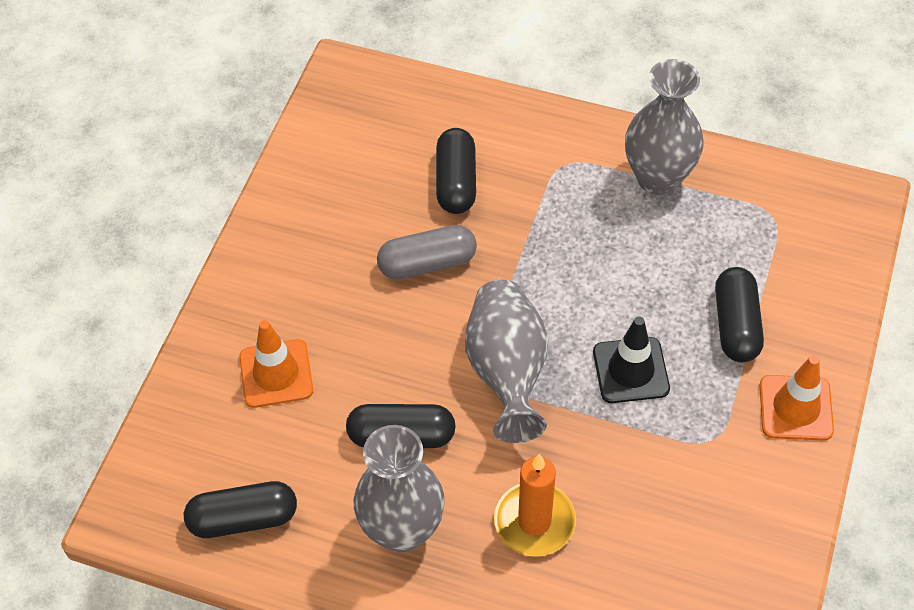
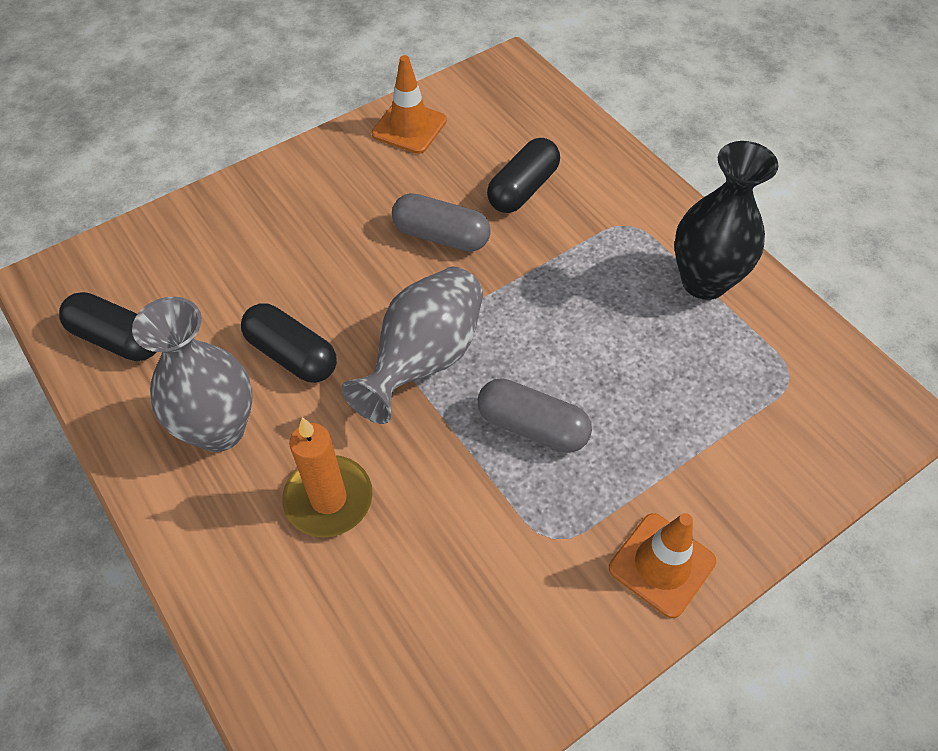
camera: 35 degrees right, 0 degrees up
(276, 374) = (248, 248): orange traffic cone -> orange traffic cone (409, 127)
(630, 370) = (532, 426): black traffic cone -> grey capsule
(658, 178) = (704, 281): grey vase -> black vase
(736, 325) = (668, 450): black capsule -> none

